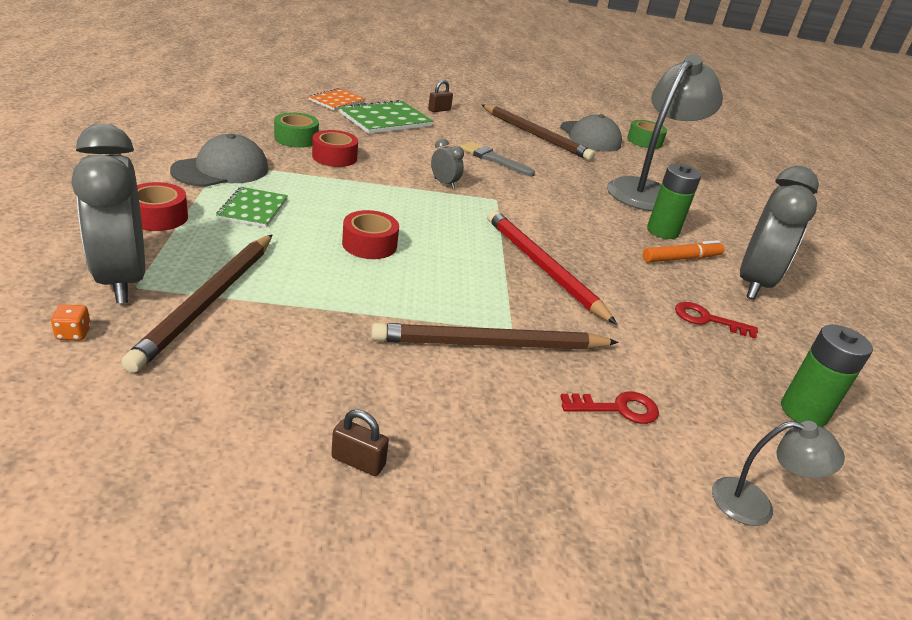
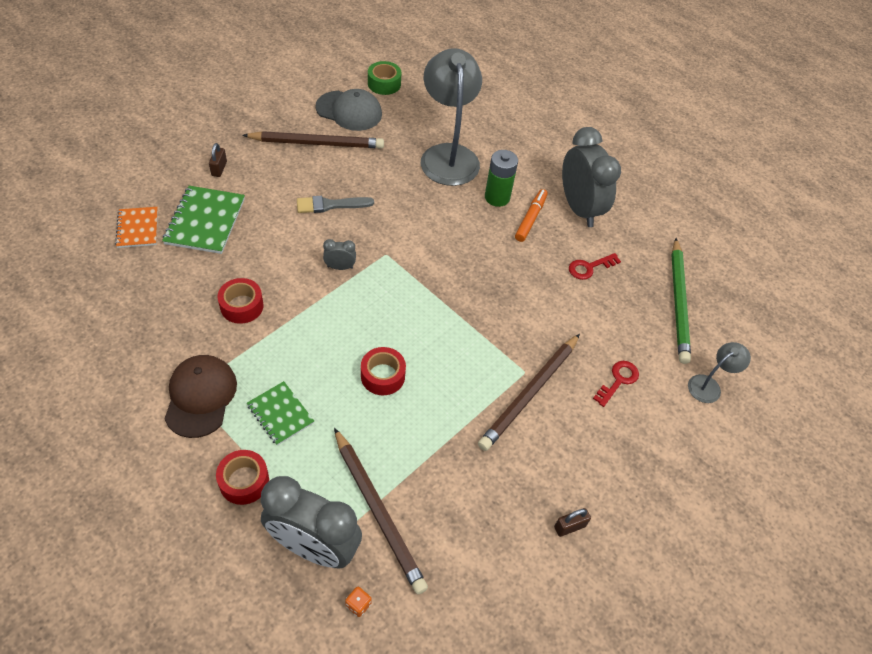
camera: 45 degrees left, 20 degrees up
(221, 170) = (200, 397): grey cap -> brown cap
(296, 138) = (187, 309): green tape -> none
(543, 267) = (482, 301): red pencil -> none
(803, 412) = (678, 302): green battery -> green pencil

